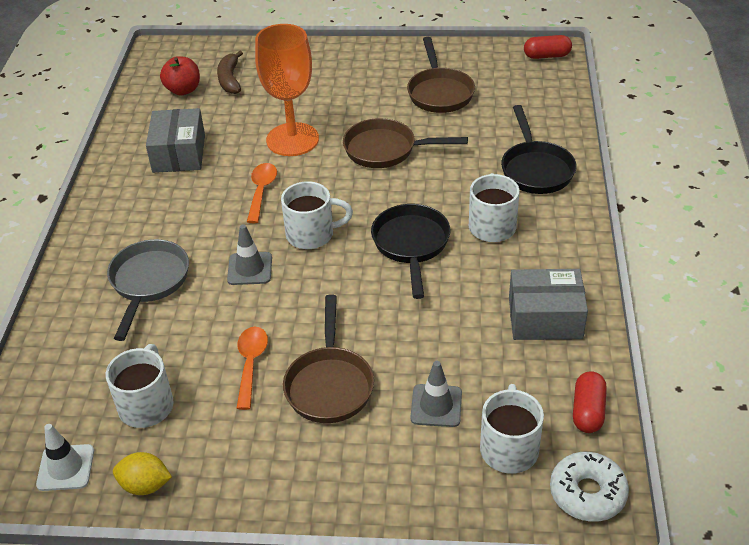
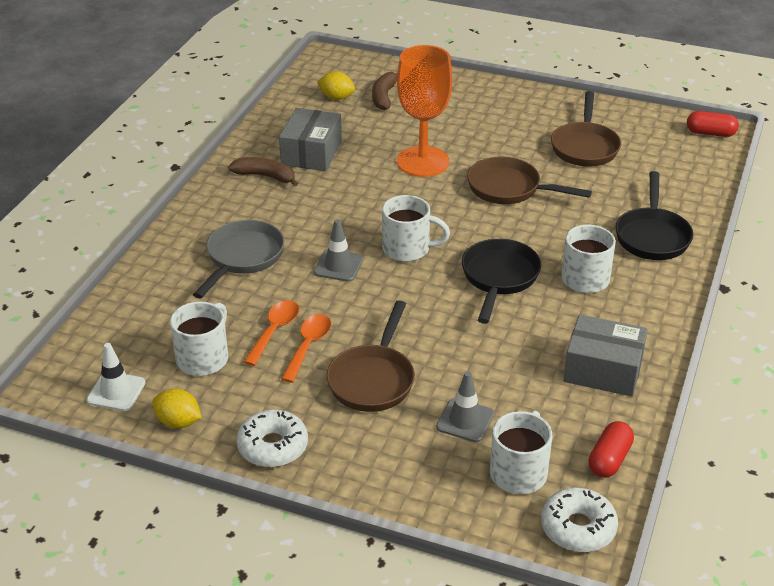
camera: 15 degrees right, 5 degrees down
(141, 188) = (265, 176): none -> brown banana
(183, 90) = (336, 97): red apple -> yellow lemon
(254, 487) = (273, 446): none -> white donut
(261, 191) = (375, 201): orange spoon -> orange spoon (274, 331)

